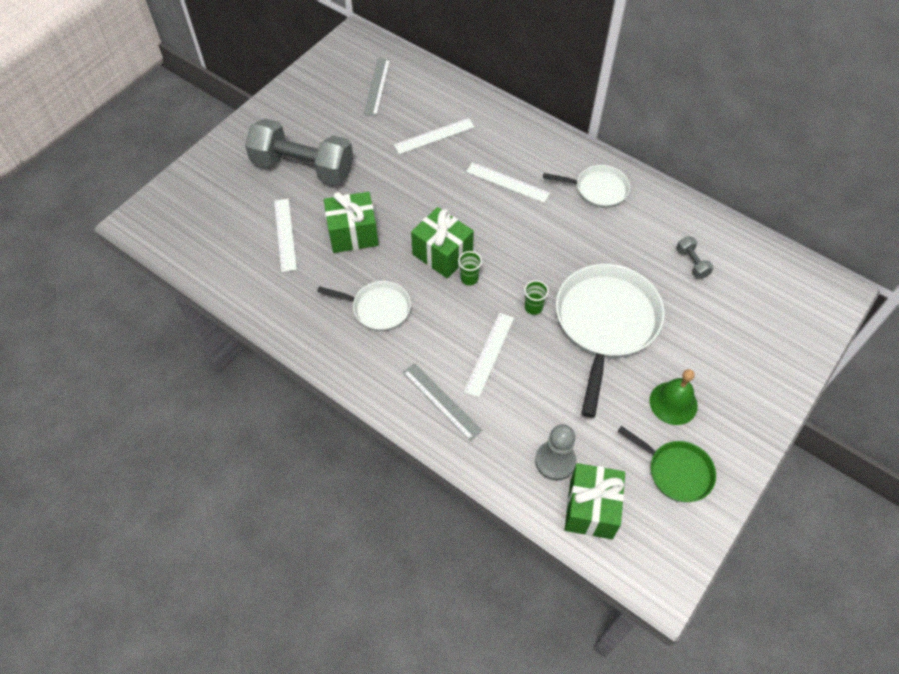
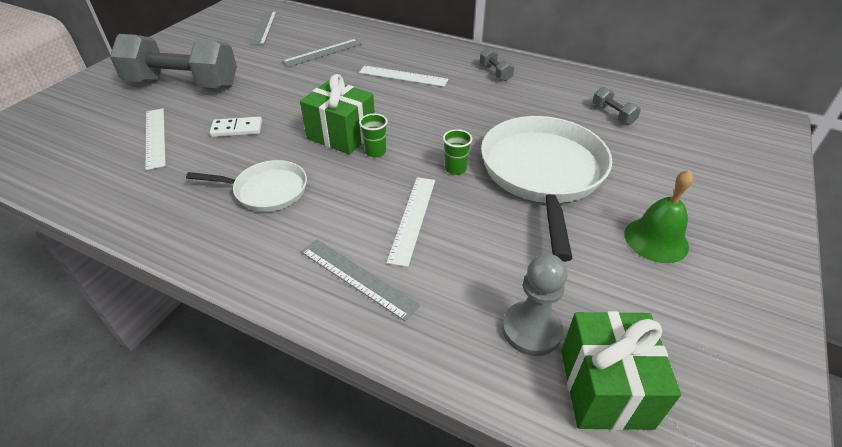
camera: 10 degrees left, 15 degrees down
(353, 234) = (237, 129): green gift -> white domino
(434, 136) = (323, 52): white ruler -> grey ruler
(598, 189) = (495, 73): white pan -> grey dumbbell
(676, 471) = (699, 317): green pan -> none

